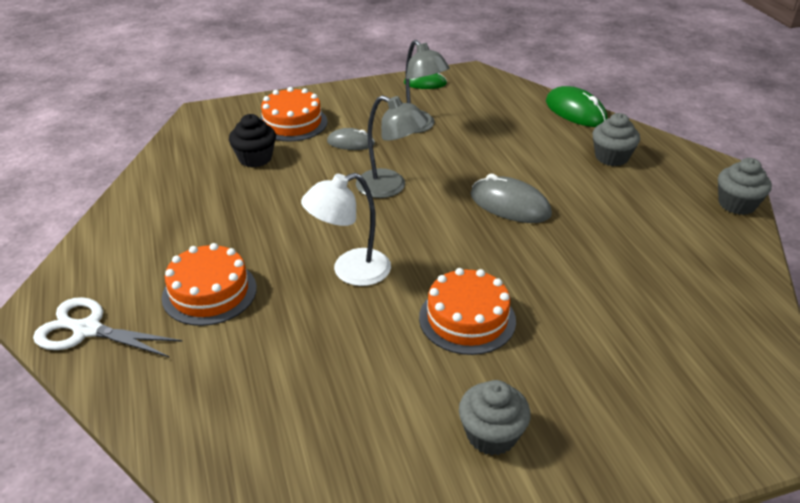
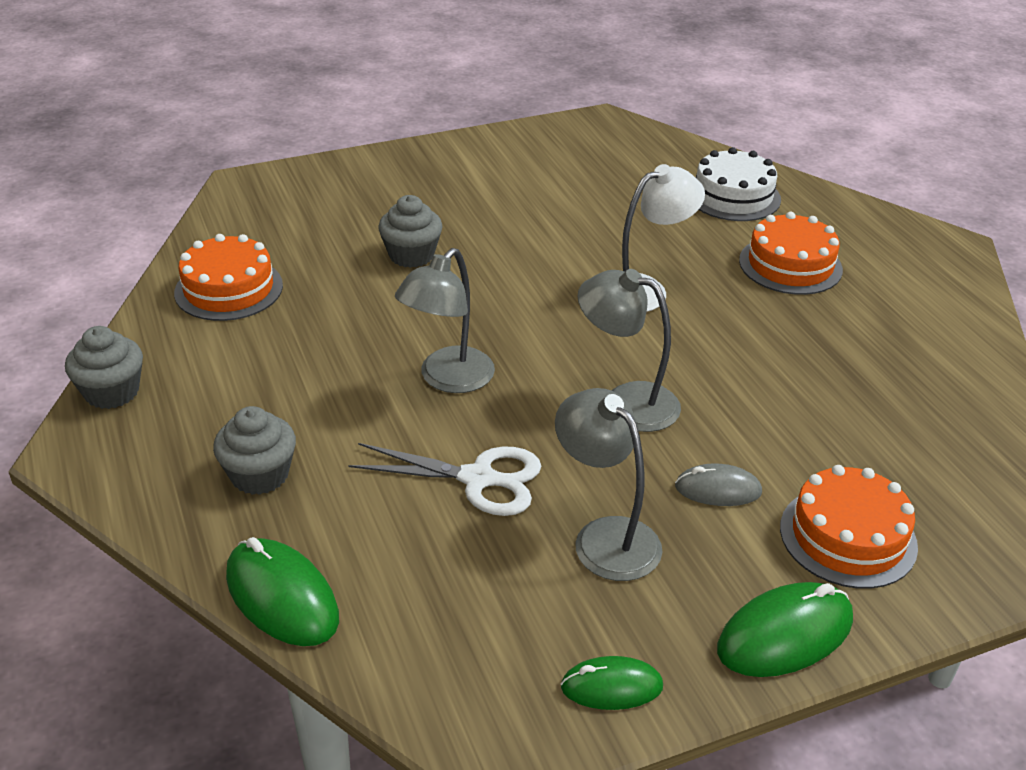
camera: 175 degrees right, 0 degrees up
(87, 330) = (885, 231): white scissors -> white scissors (479, 479)
(211, 388) = (733, 196): none -> white cake
(255, 158) = (862, 449): black cupcake -> none
(344, 94) = (785, 635): none -> green mouse
(467, 319) = (508, 250): orange cake -> orange cake (229, 289)
(491, 435) = (488, 176): grey cupcake -> grey cupcake (411, 255)
(510, 205) = (448, 379): grey mouse -> grey lamp

